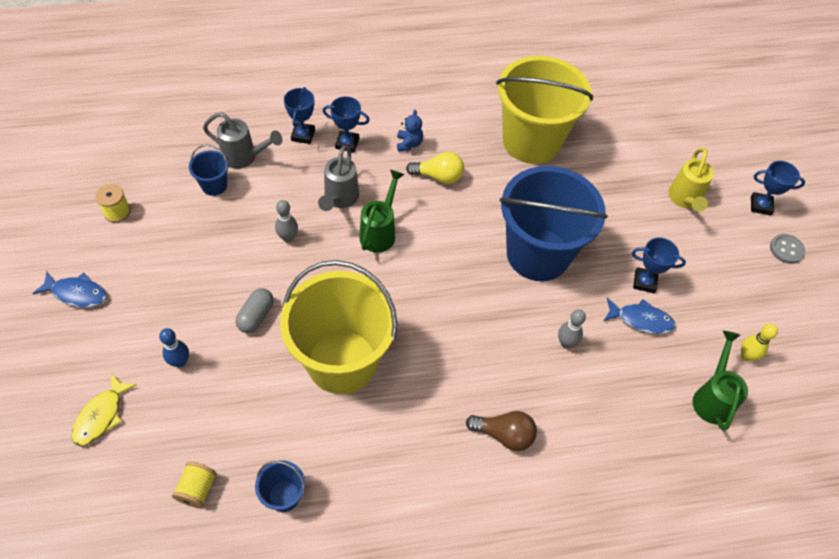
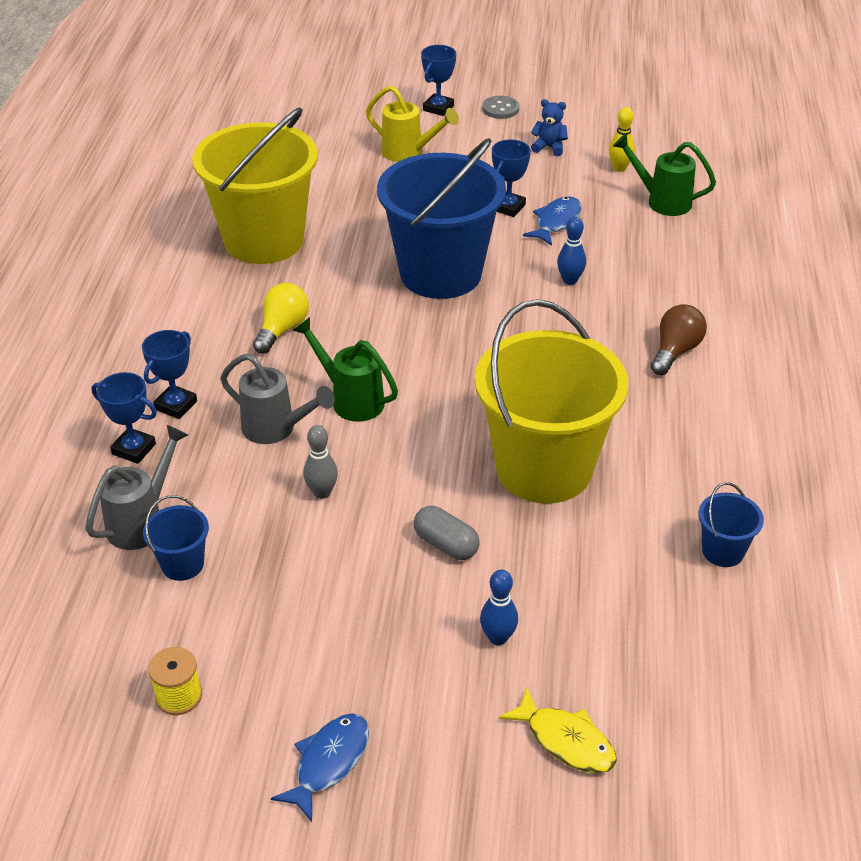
camera: 70 degrees left, 15 degrees down
(197, 489) = (700, 637): yellow spool -> none
(409, 144) = (210, 345): blue teddy bear -> blue teddy bear (549, 147)
(566, 343) = (570, 280): grey bowling pin -> blue bowling pin

